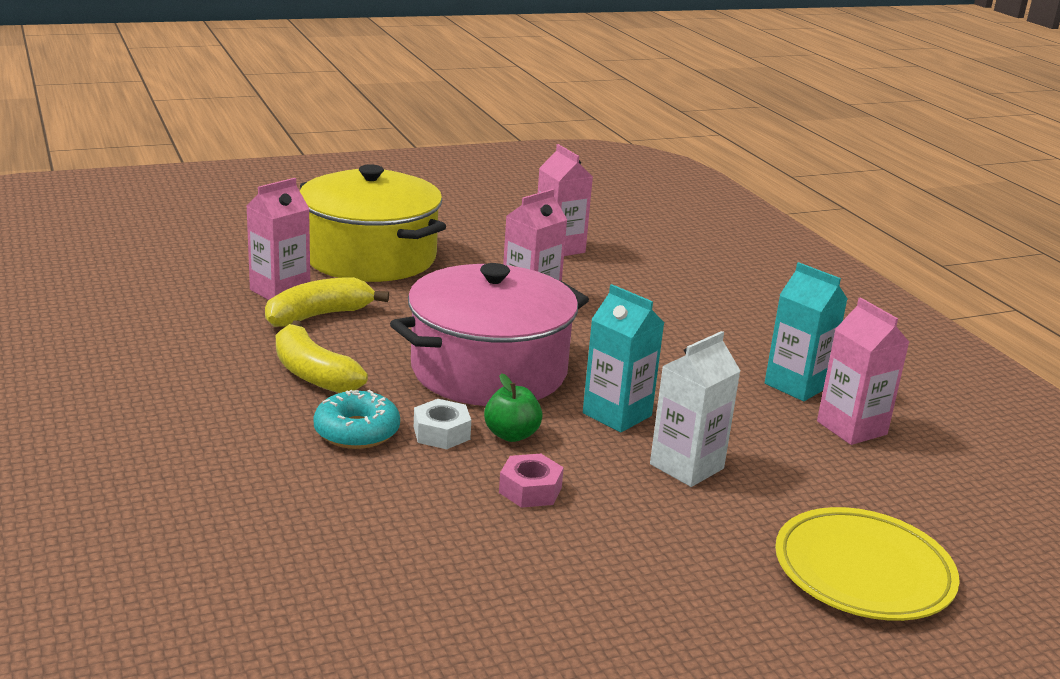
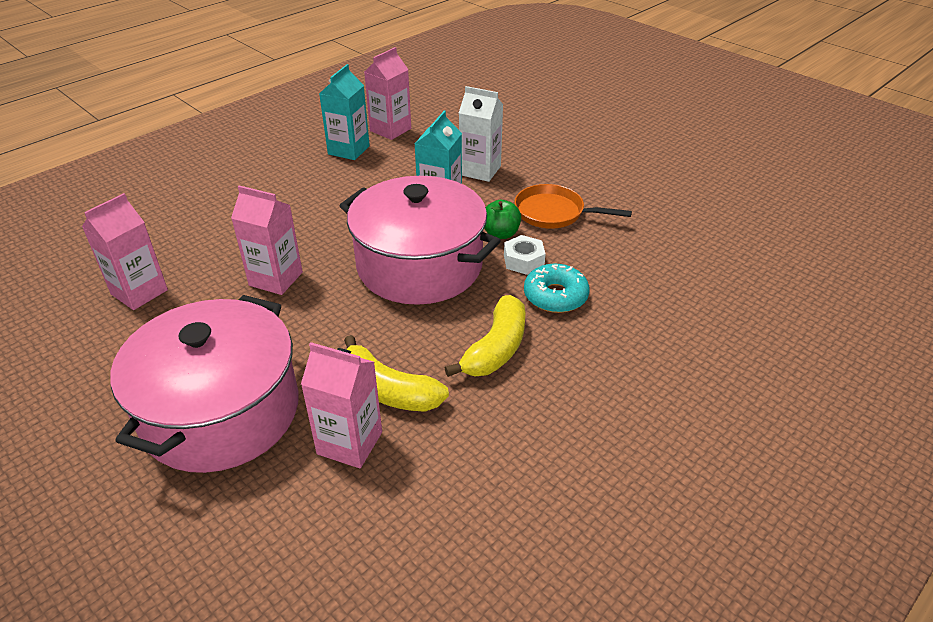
camera: 110 degrees left, 15 degrees up
(370, 257) = (221, 412): yellow pot -> pink pot
(530, 490) = (554, 213): pink nut -> orange pan
(863, 571) = (528, 117): yellow plate -> none

